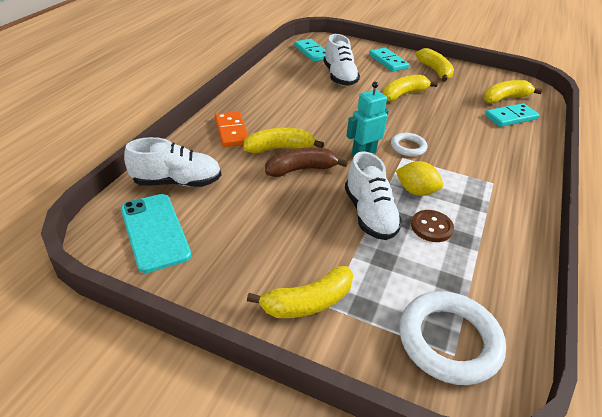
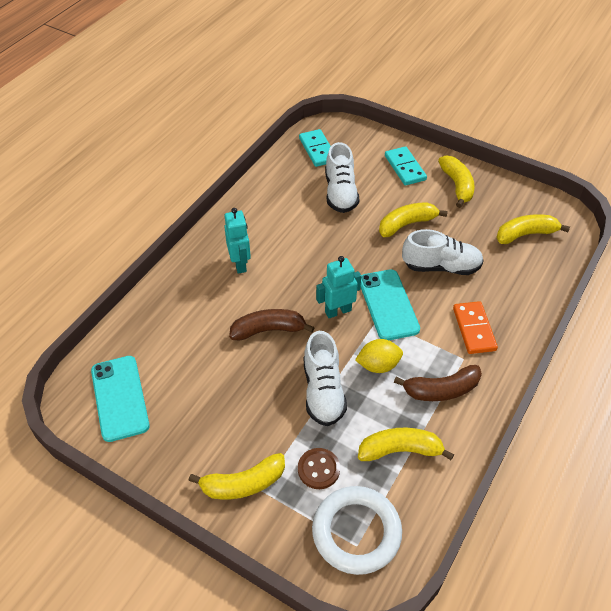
camera: 10 degrees right, 10 degrees up
(177, 182) = (145, 340): white shoe -> white shoe (441, 266)
(232, 131) = (207, 274): orange domino -> orange domino (474, 329)
(262, 123) = (240, 264): none -> turquoise robot
(280, 148) = (252, 300): yellow banana -> yellow banana (400, 450)
(408, 147) = (388, 305): white ring -> turquoise phone
(416, 191) = (378, 365): yellow lemon -> yellow lemon turned 45 degrees counterclockwise
(431, 227) = (380, 411): brown button -> brown button (318, 469)
(483, 207) = (441, 390): none -> brown banana
(511, 117) = (520, 265): turquoise domino -> none

